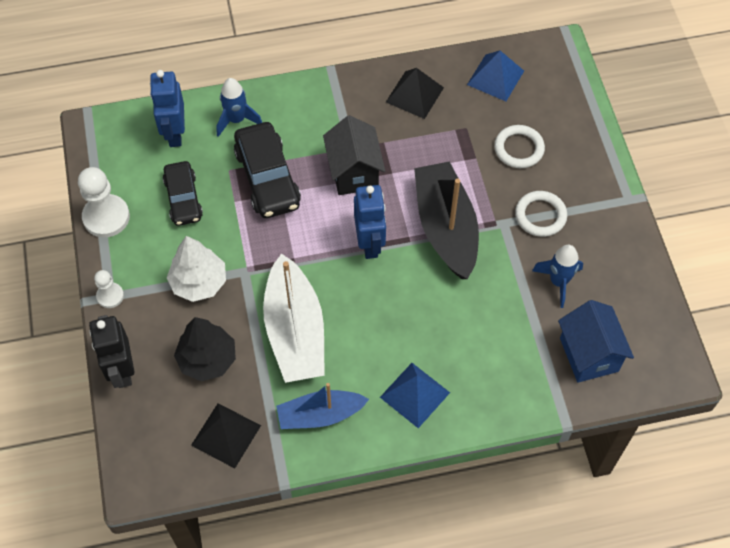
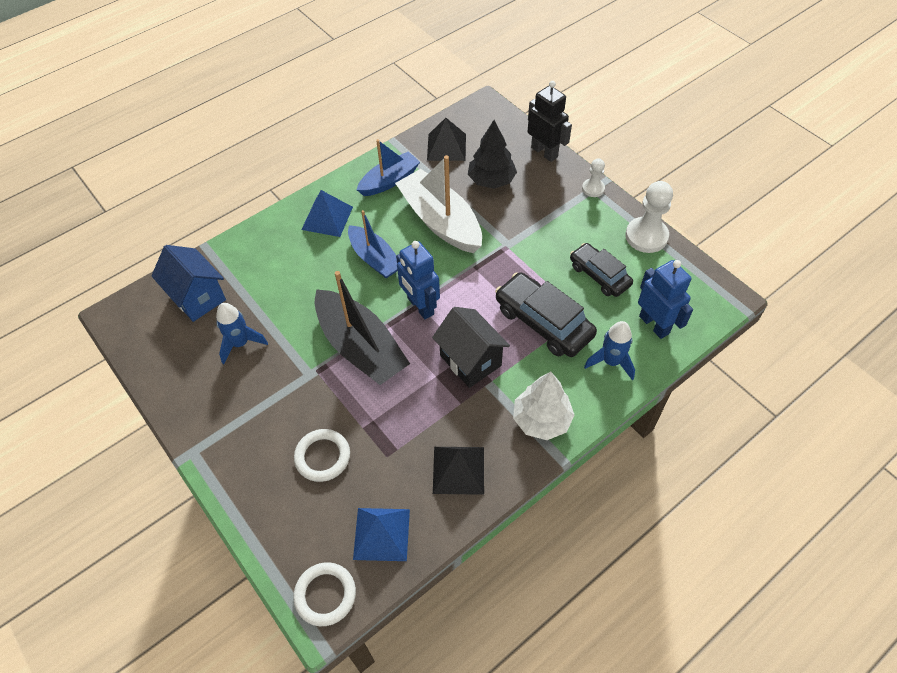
camera: 155 degrees right, 5 degrees down
(199, 282) = (536, 223): white tree -> white tree (541, 420)
(387, 317) = (374, 258): none -> blue boat
(540, 216) = (276, 396): white ring -> white ring (325, 595)

